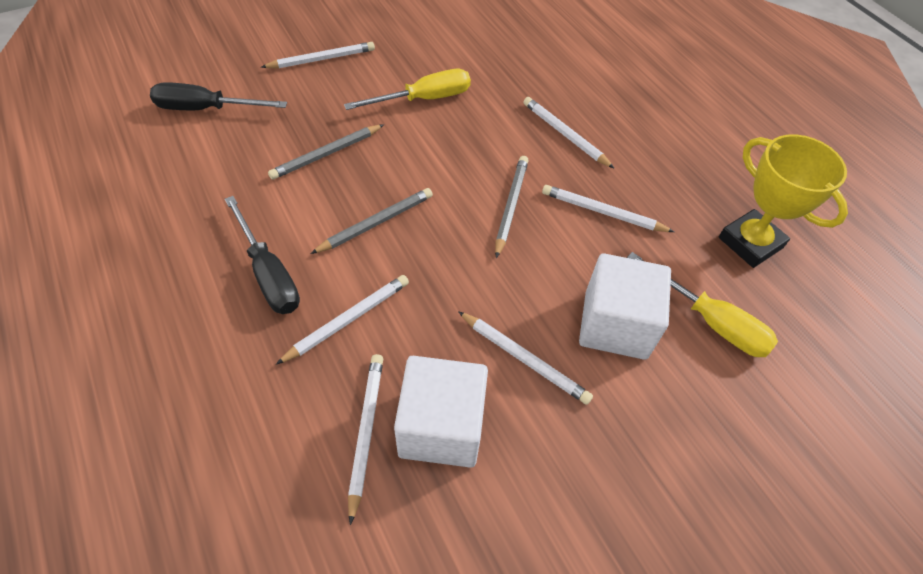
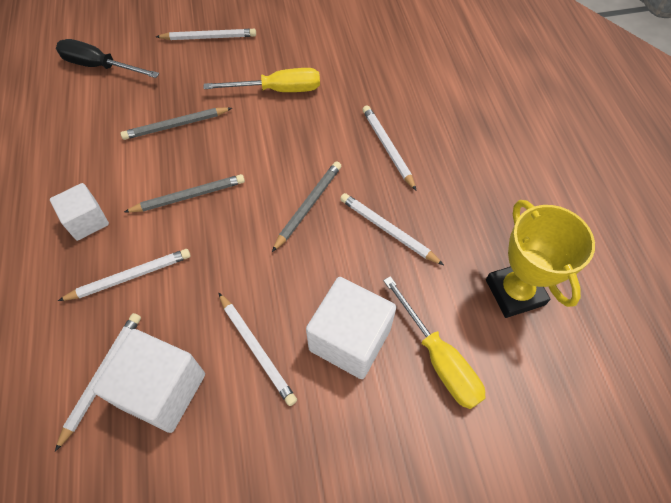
camera: 20 degrees right, 5 degrees up
(268, 273) = (87, 221): black screwdriver -> white cube

